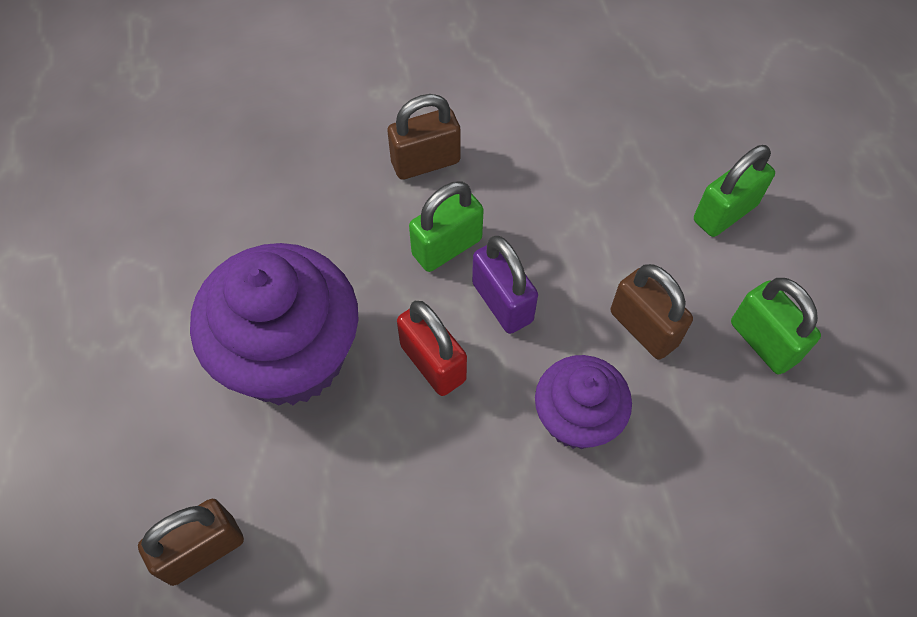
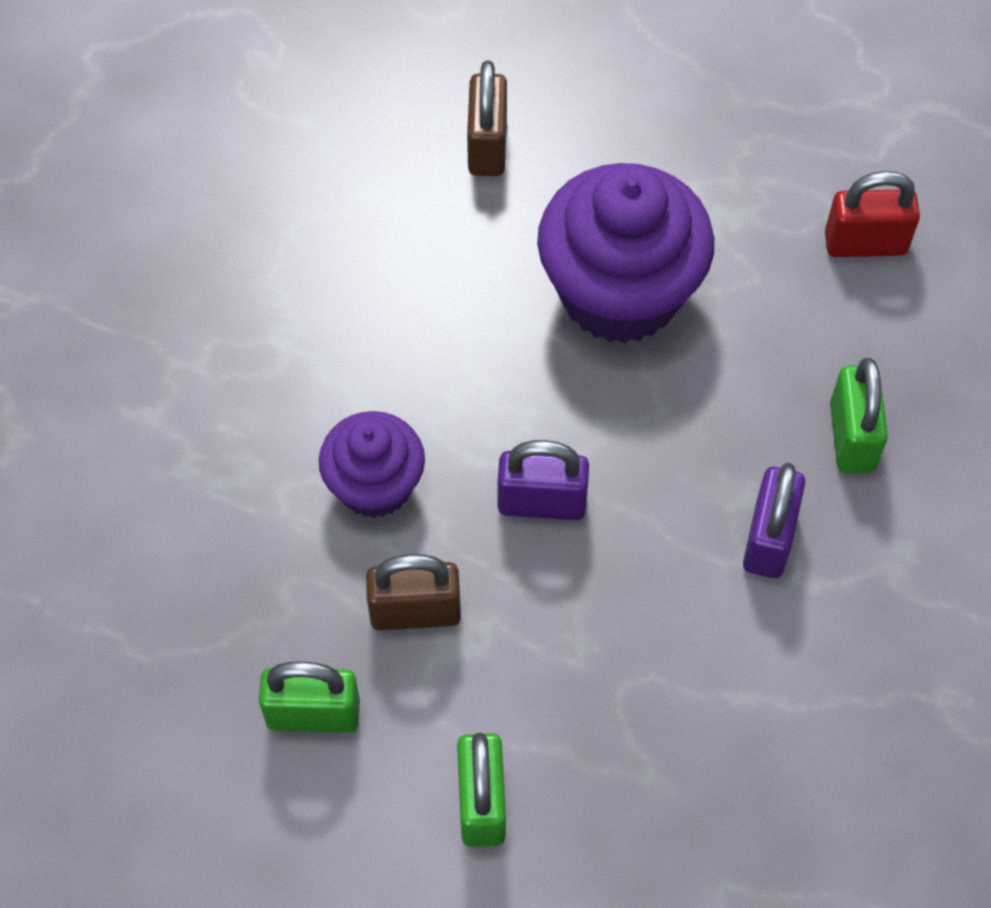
camera: 125 degrees right, 0 degrees up
(425, 162) = (768, 538): brown padlock -> purple padlock
(433, 363) = (523, 402): red padlock -> red padlock (865, 243)
(447, 247) = (643, 492): green padlock -> green padlock (851, 436)

